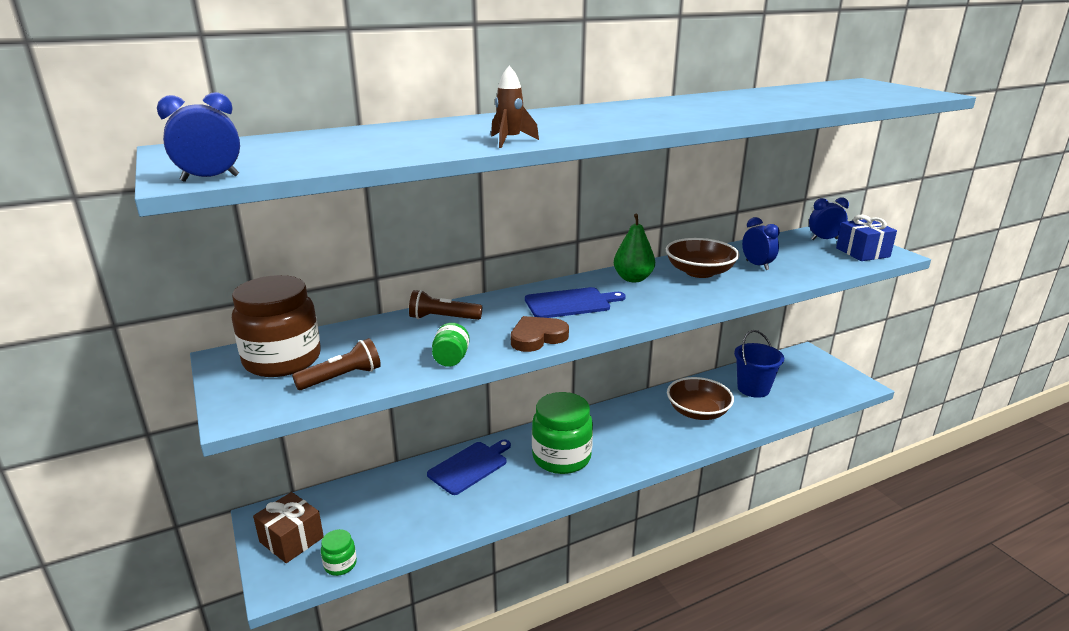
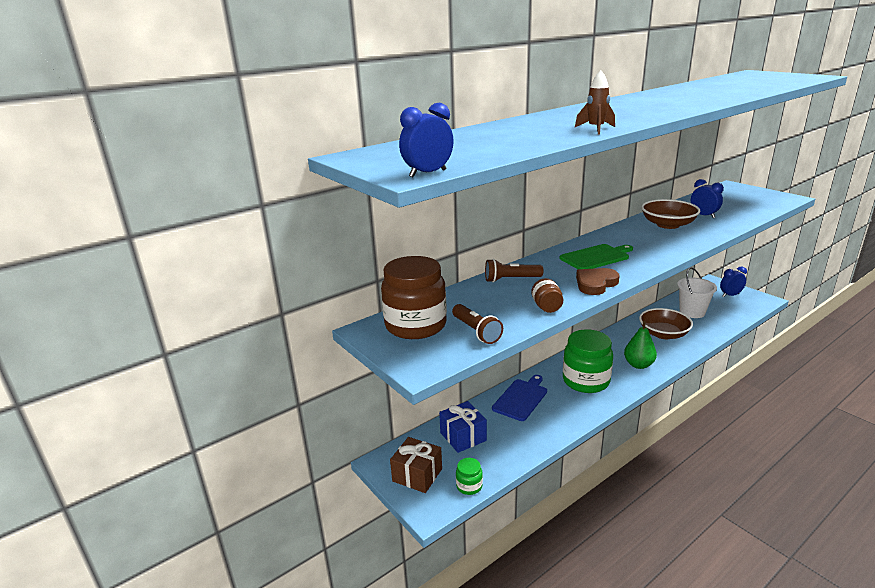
camera: 10 degrees left, 0 degrees up
(342, 377) = (476, 331): brown flashlight -> brown flashlight turned 105 degrees clockwise
(451, 359) = (546, 307): green jar -> brown jar
(570, 303) = (596, 257): blue cutting board -> green cutting board
(633, 278) = (625, 235): green pear -> green pear (638, 365)
(753, 388) = (692, 312): blue bucket -> white bucket
(824, 239) = (733, 193): blue clock -> blue clock (730, 295)
(862, 252) = (767, 199): blue gift -> blue gift (463, 436)

